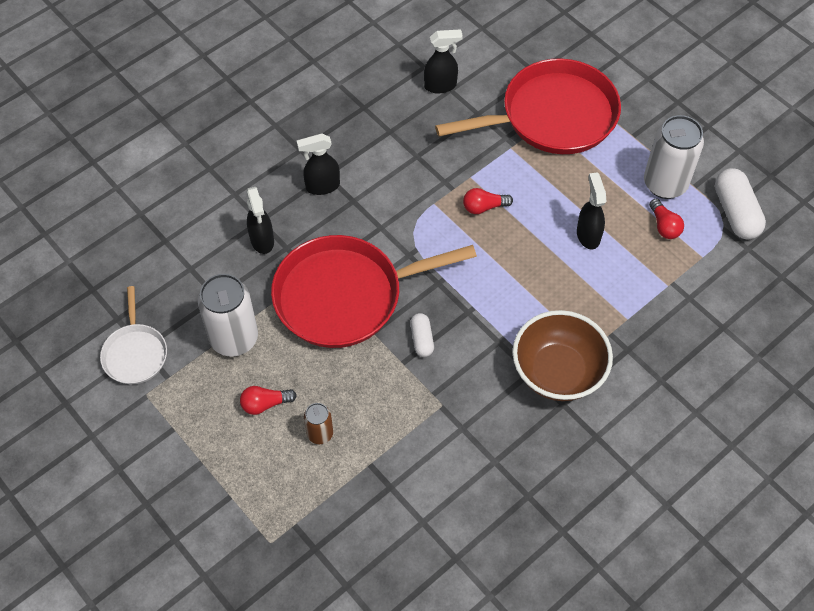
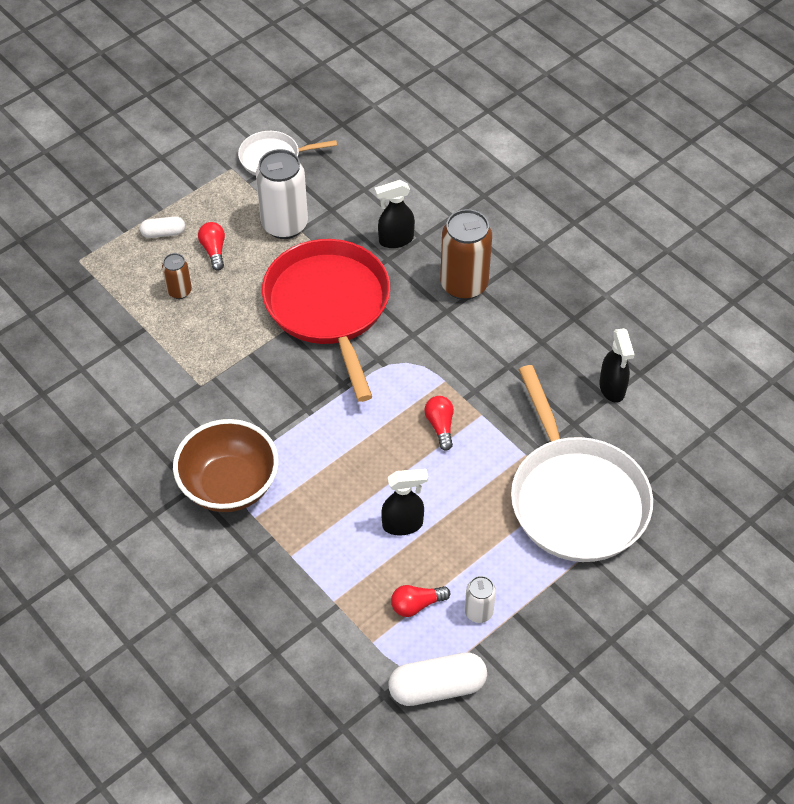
camera: 90 degrees right, 5 degrees down
(322, 186) = (464, 285): black spray bottle -> brown can
(421, 339) = (275, 369): white capsule -> white capsule (163, 233)
(553, 116) = (576, 499): red pan -> white pan
(665, 184) = (478, 612): white can -> white can, size x0.52

